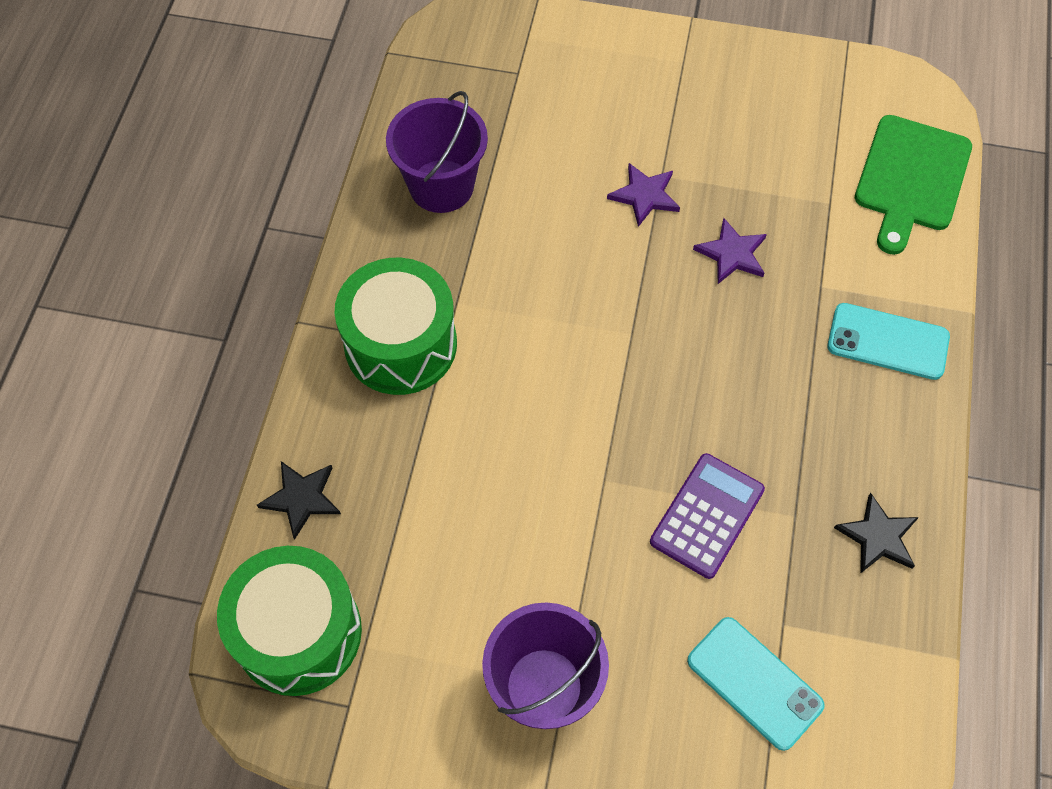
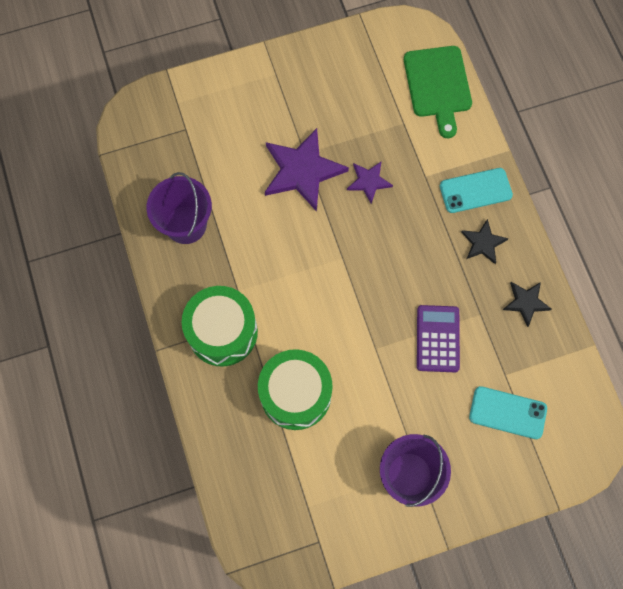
camera: 30 degrees left, 10 degrees up
(298, 632) = (269, 520): green drum -> green drum (295, 394)
(301, 498) = (224, 448): black star -> black star (483, 243)
(644, 195) = (302, 171): purple star -> purple star, size x1.90

